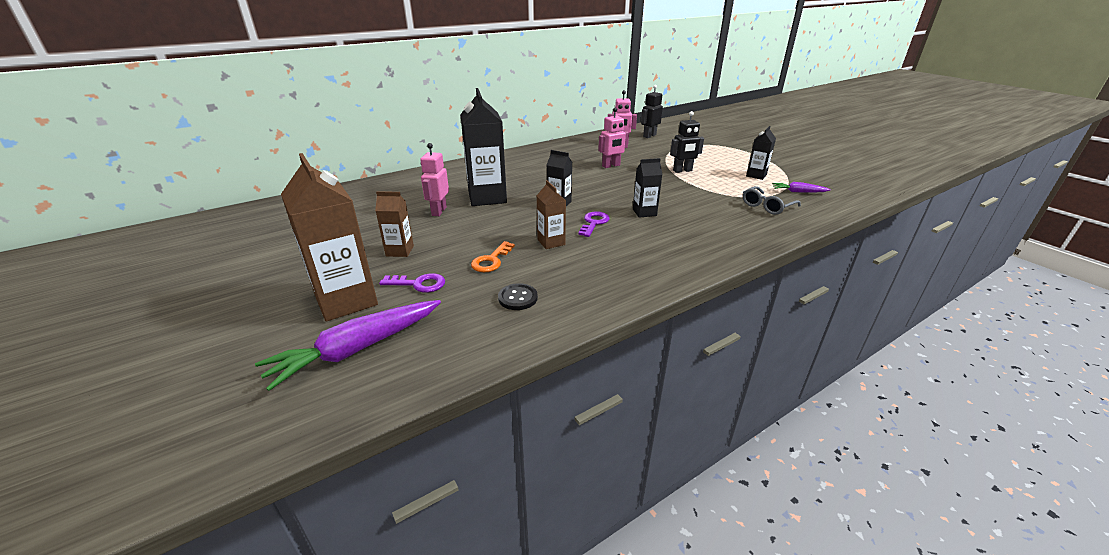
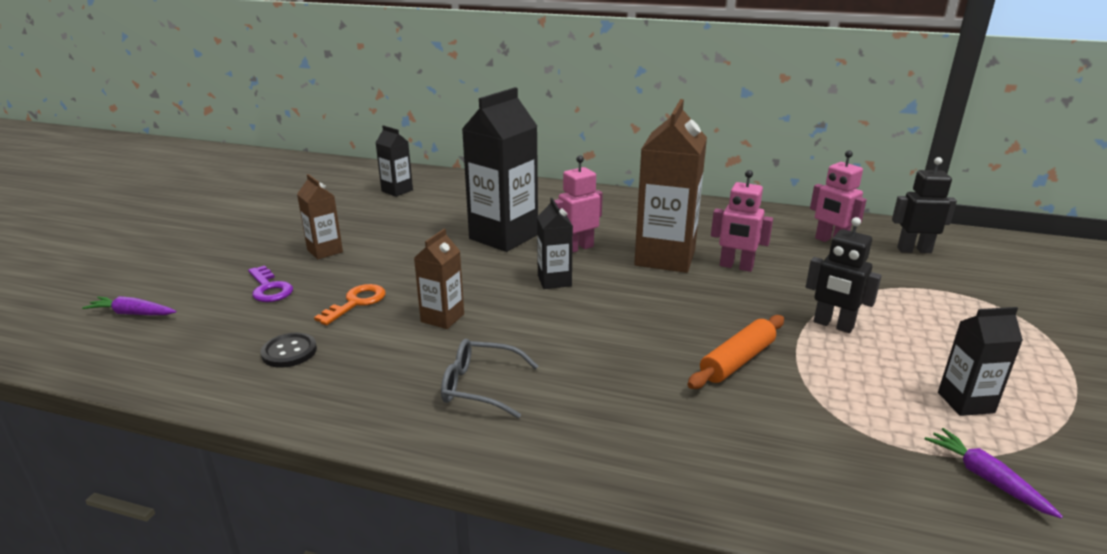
camera: 50 degrees right, 5 degrees down
(346, 300) = (210, 271): brown carton -> brown carton (665, 257)
(357, 349) = (132, 314): purple carrot -> purple carrot, size x0.50
(439, 211) = (433, 229): pink robot -> pink robot (578, 248)
(491, 260) = (356, 303): orange key -> orange key turned 135 degrees clockwise
(594, 223) = (533, 324): purple key -> none
(644, 212) = (623, 348): black carton -> black carton (397, 191)
(685, 196) = (737, 361): none -> orange rolling pin
(767, 206) = (843, 458): grey glasses -> grey glasses (480, 386)

